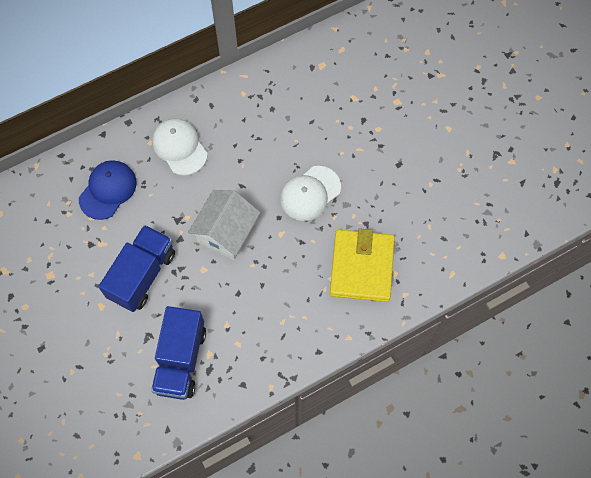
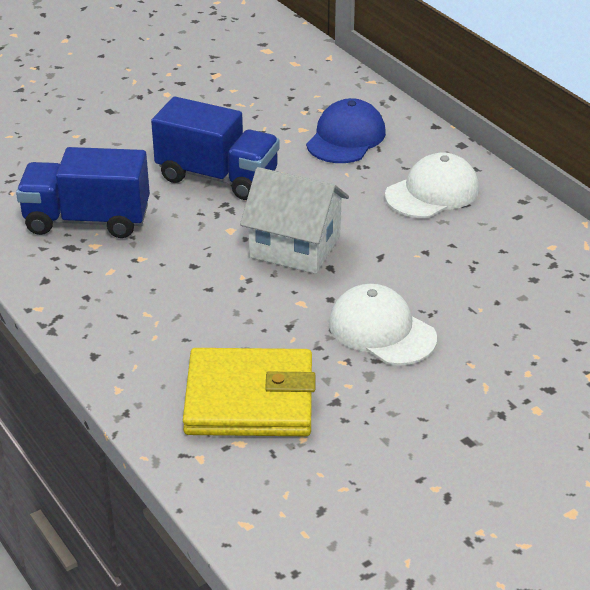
camera: 85 degrees right, 30 degrees down
(108, 190) = (346, 138): blue cap -> blue cap turned 90 degrees counterclockwise

